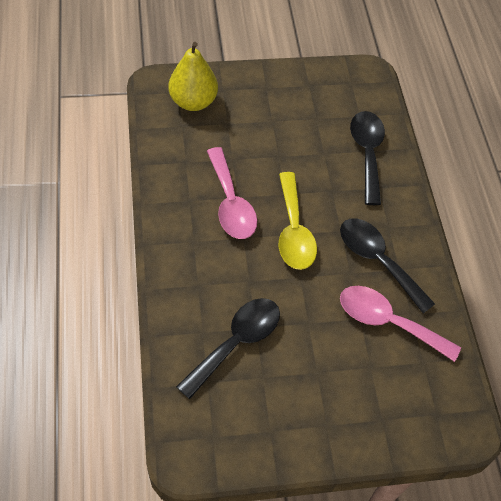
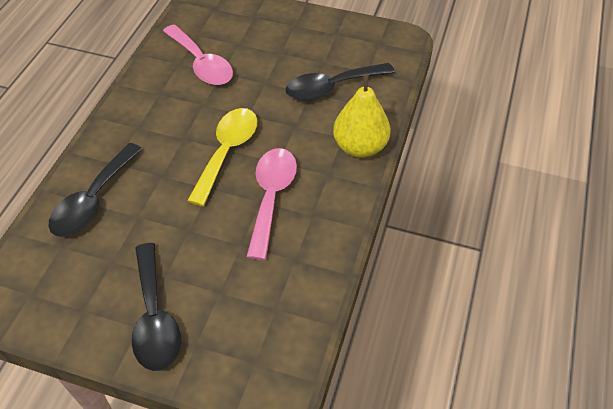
camera: 150 degrees left, 5 degrees down
(193, 102) = (244, 339): yellow pear -> yellow pear (360, 147)
(377, 261) = (172, 105): black spoon -> black spoon (155, 317)

